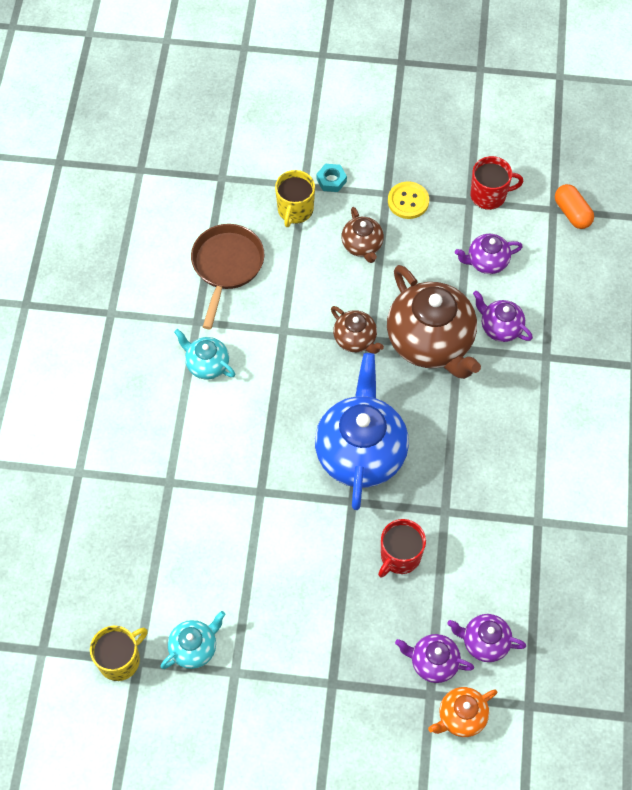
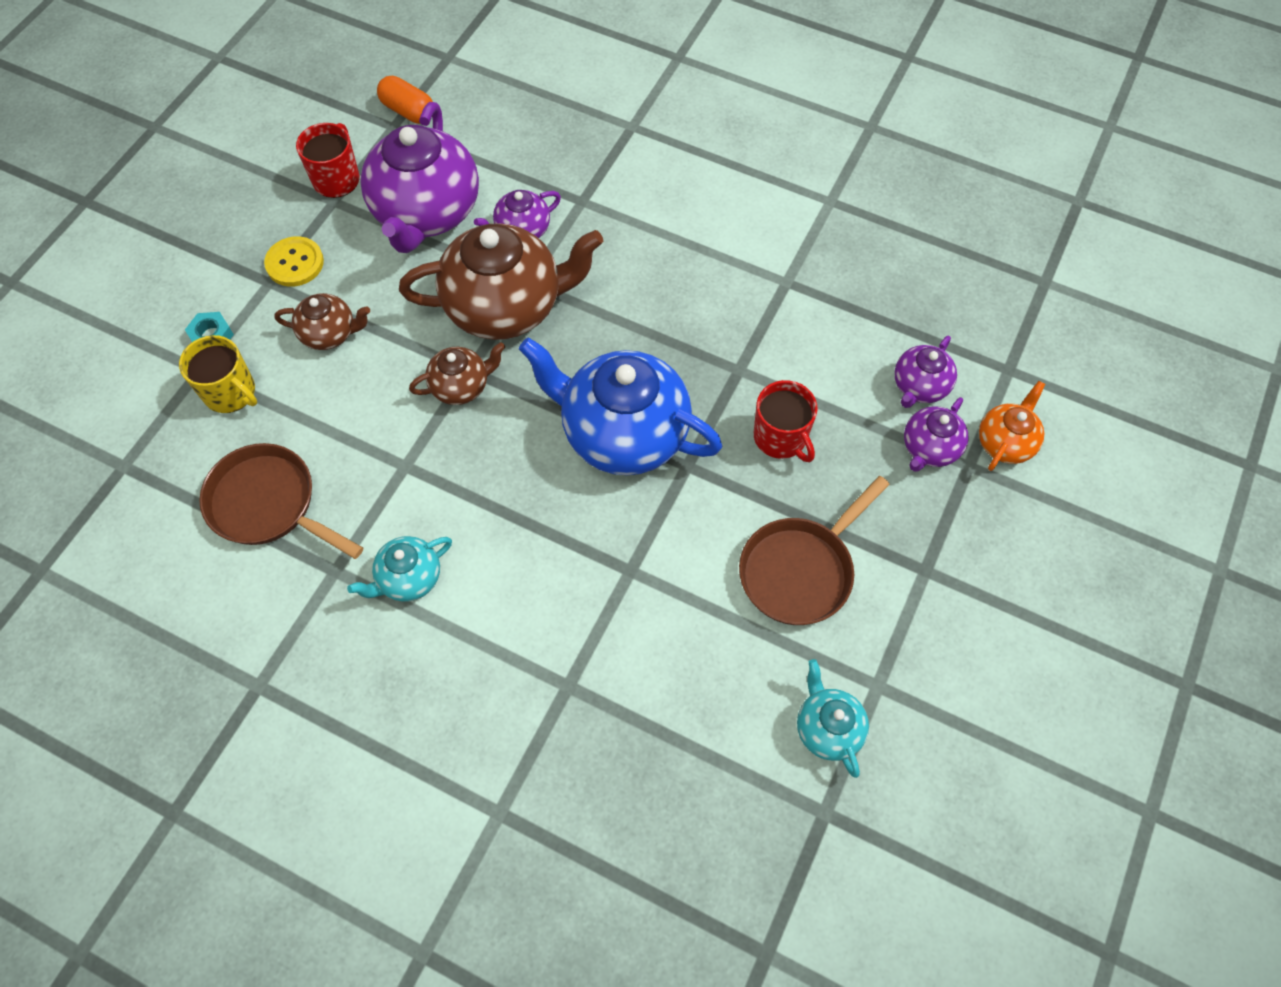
camera: 70 degrees left, 0 degrees up
(120, 660) = (815, 838): yellow mug -> none
(301, 599) = (800, 570): none -> brown pan
(461, 717) = (1005, 442): orange teapot -> orange teapot turned 135 degrees counterclockwise
(486, 262) = (426, 213): purple teapot -> purple teapot, size x2.04
(572, 213) = (408, 111): orange capsule -> orange capsule turned 45 degrees clockwise

